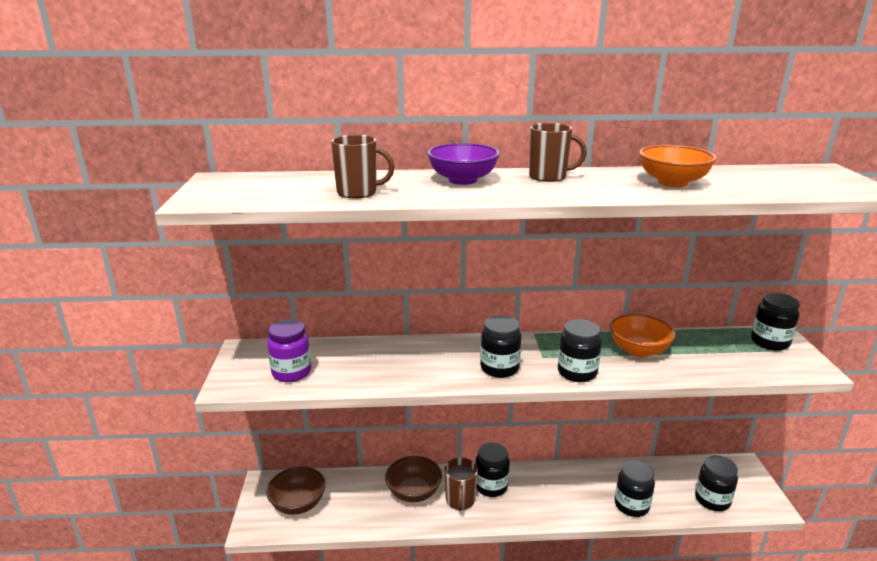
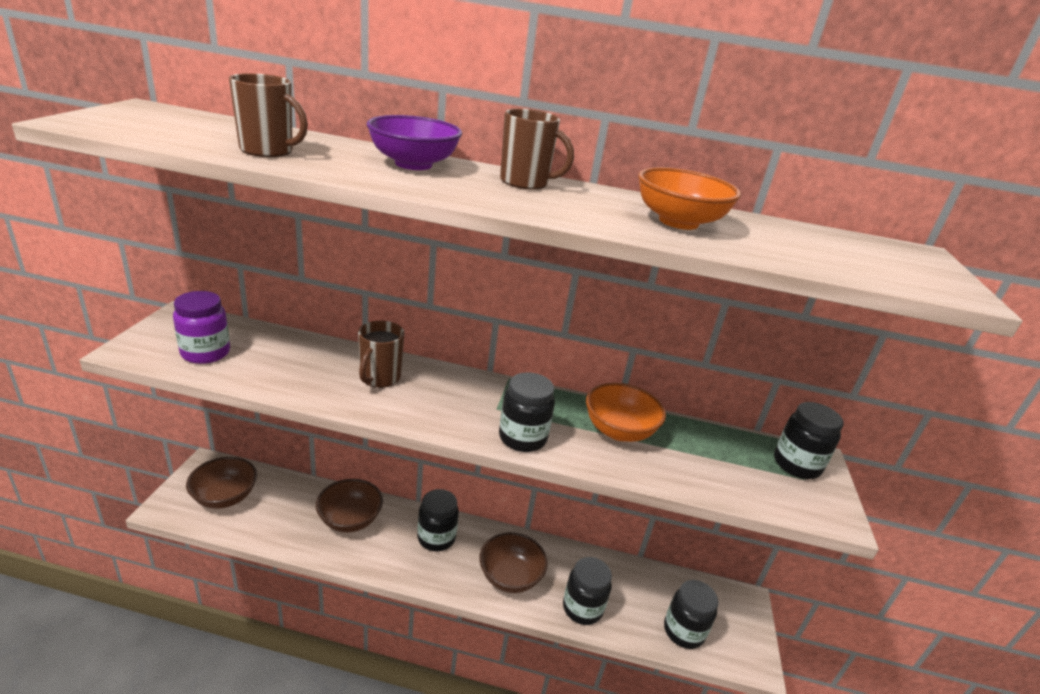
camera: 10 degrees right, 5 degrees up
(460, 500) = (393, 543): brown mug -> brown mug (379, 378)
(499, 368) = (435, 408): black jar -> none
(565, 498) = (510, 577): none -> brown bowl

